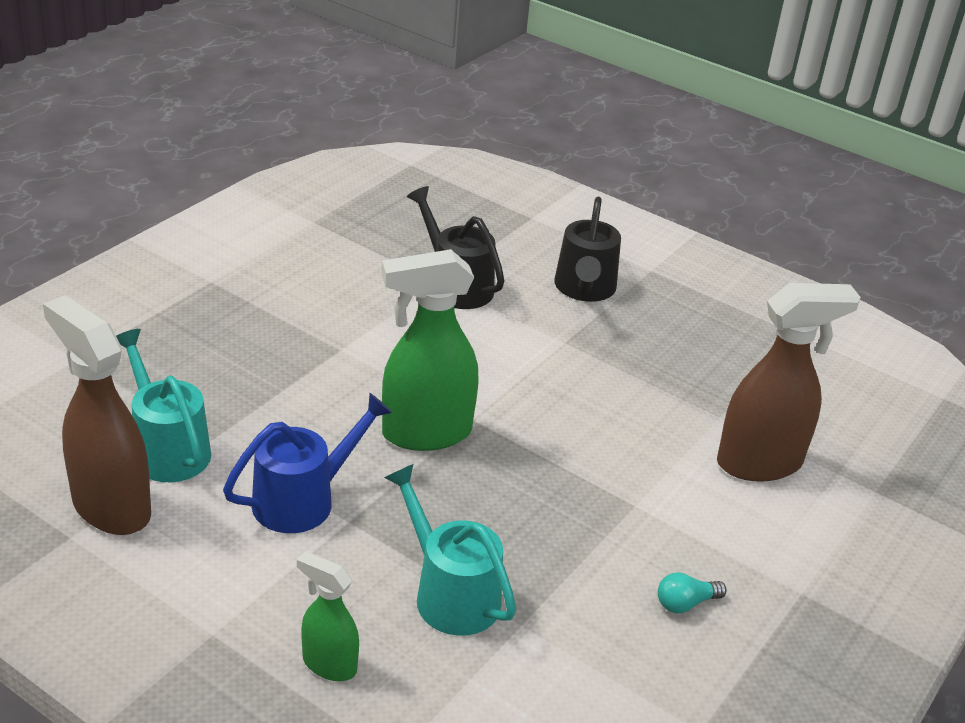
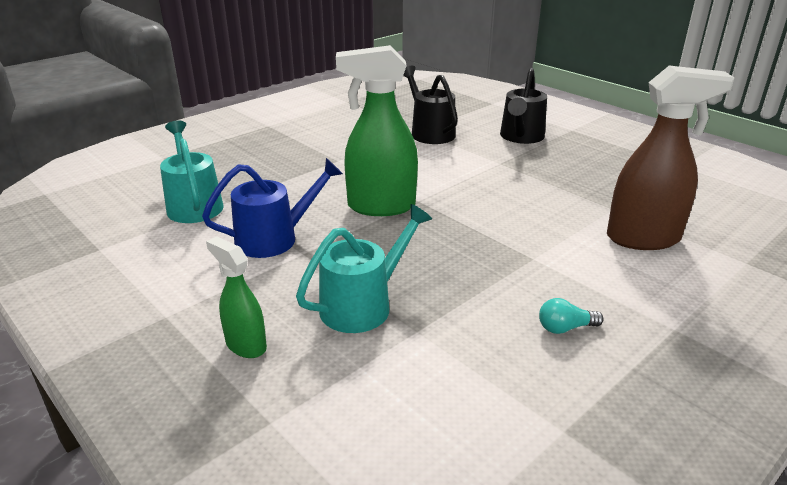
camera: 15 degrees right, 5 degrees down
(111, 507) = (137, 234): brown spray bottle -> none
(449, 593) = (363, 305): turquoise watering can -> turquoise watering can turned 75 degrees clockwise

